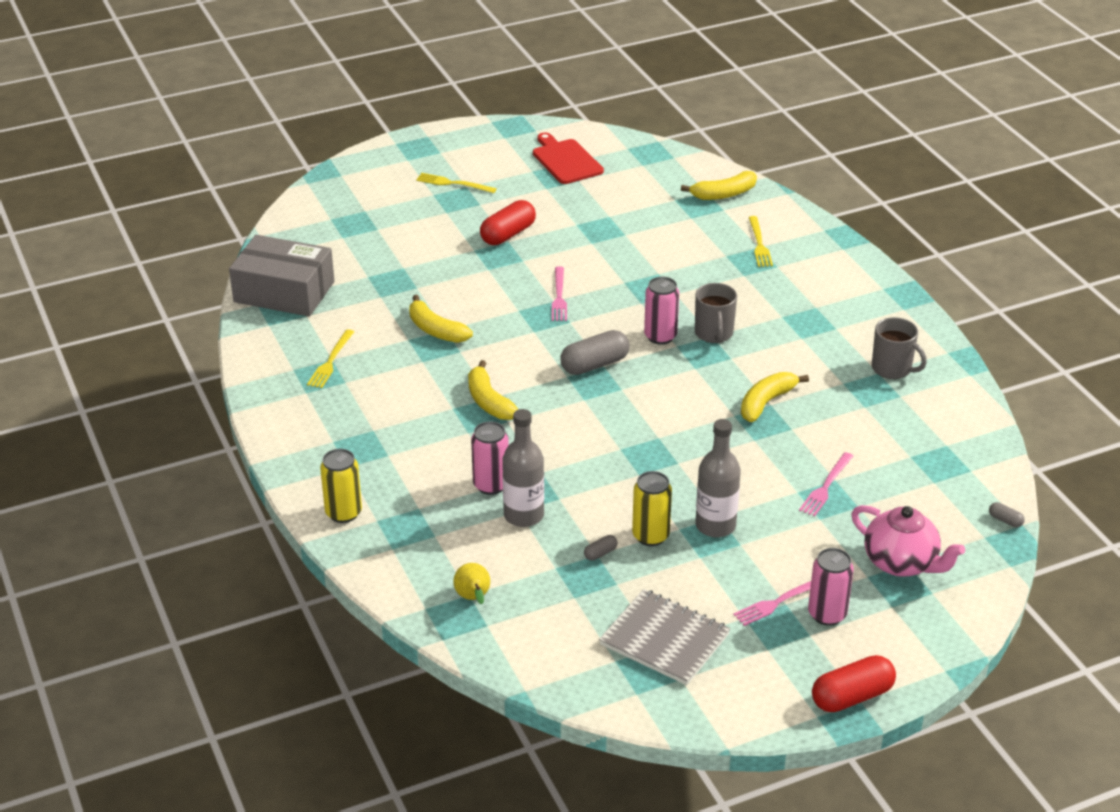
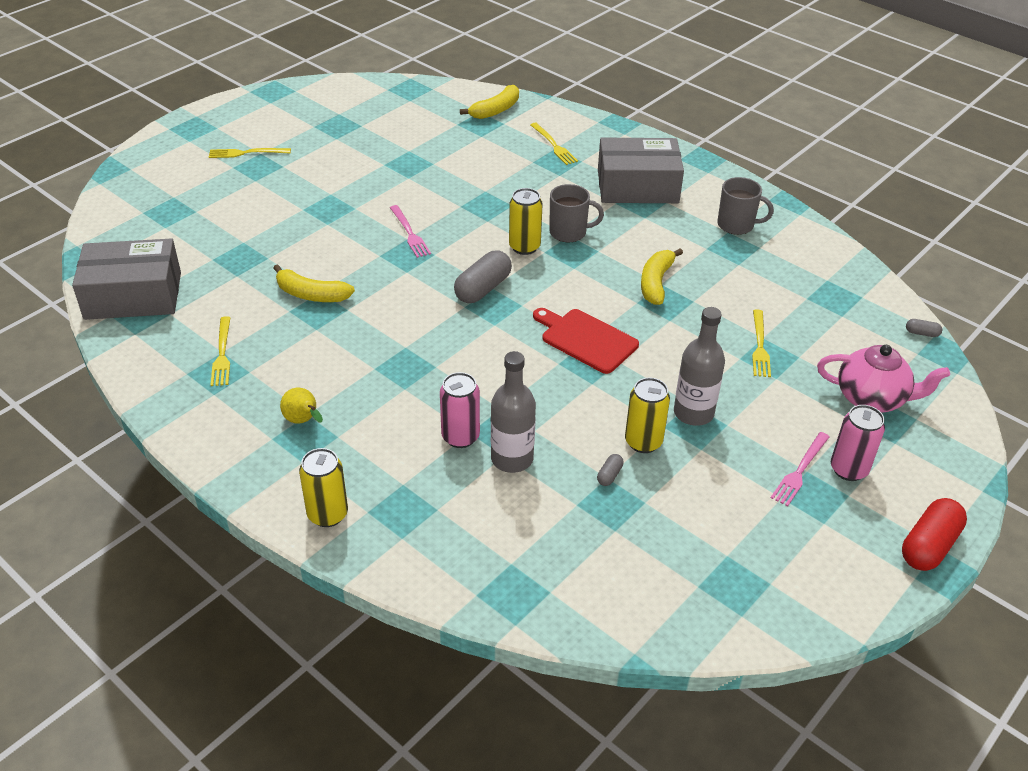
camera: 25 degrees left, 5 degrees up
(473, 598) = (518, 566): yellow pear -> yellow pear (303, 421)
(489, 401) = (406, 351): yellow banana -> none
(508, 234) = (326, 187): red capsule -> none
(566, 160) = (339, 111): red cutting board -> red cutting board (586, 339)
(660, 336) = (524, 247): pink can -> yellow can
(664, 639) = (727, 546): grey notebook -> none
(714, 333) = (569, 232): grey mug -> grey mug turned 60 degrees counterclockwise
(817, 305) = (637, 186): none -> grey box
(826, 486) = (759, 346): pink fork -> yellow fork

